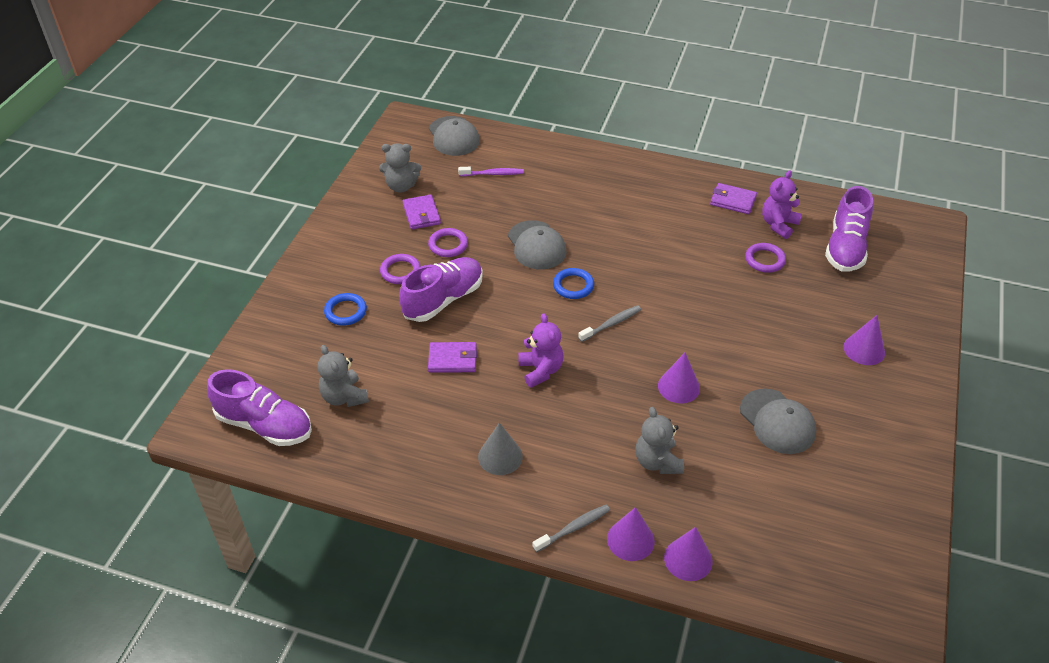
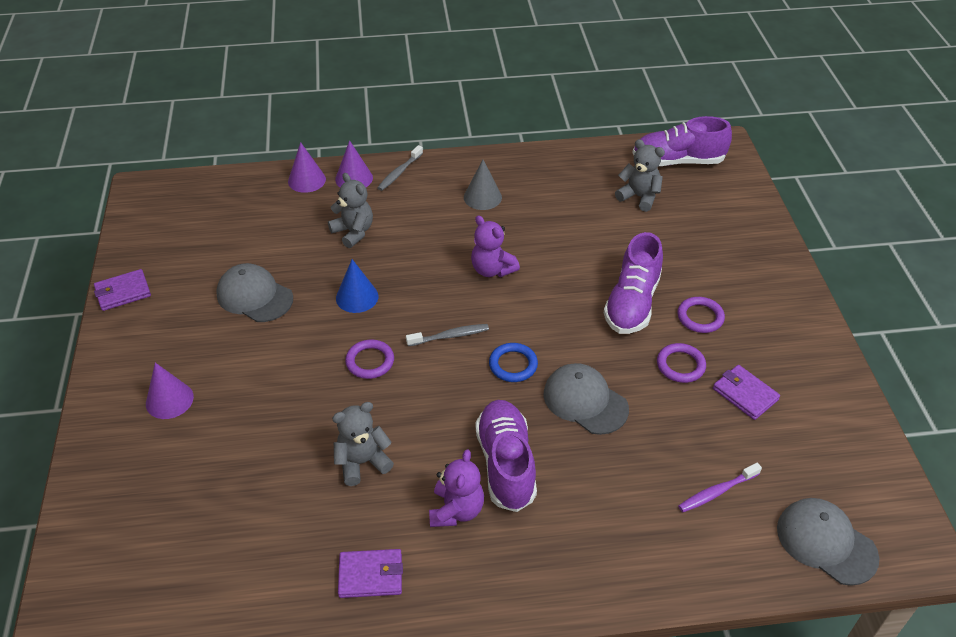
camera: 155 degrees right, 0 degrees up
(345, 311) = (710, 261): blue ring -> none
(401, 186) = (806, 425): grey teddy bear -> grey teddy bear (362, 462)
(453, 359) = (577, 253): purple wallet -> purple wallet (123, 292)
(611, 324) = (450, 336): grey toothbrush -> grey toothbrush turned 135 degrees counterclockwise
(678, 387) = (357, 297): purple cone -> blue cone
(765, 260) = (303, 483): purple ring -> purple ring (370, 361)
(778, 225) = (295, 553): purple teddy bear -> purple teddy bear (456, 510)
(845, 247) = (196, 546): purple shoe -> purple shoe (506, 464)

